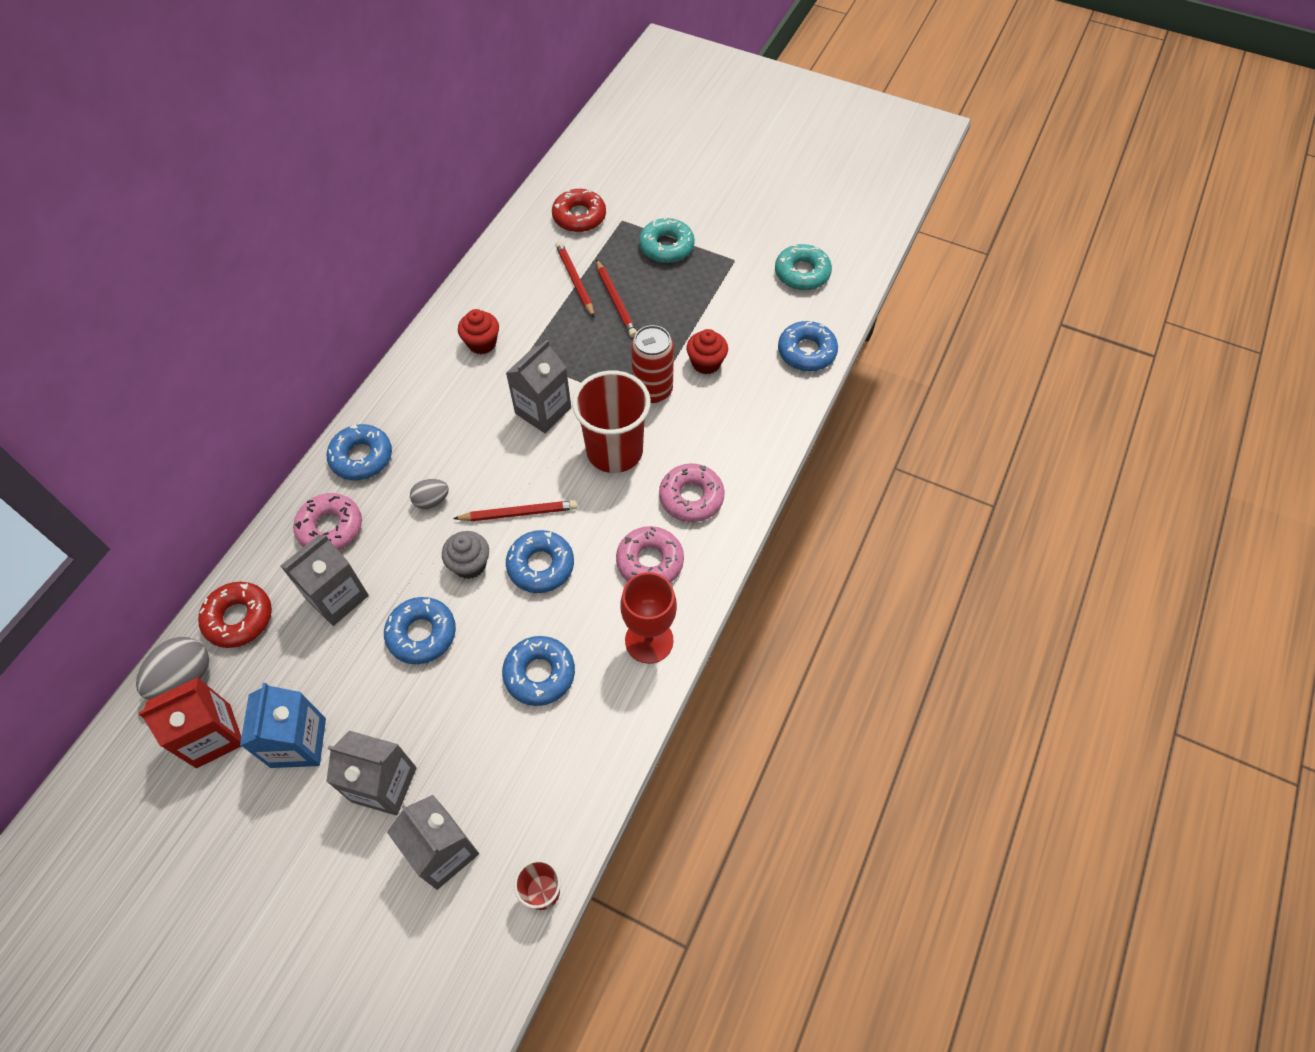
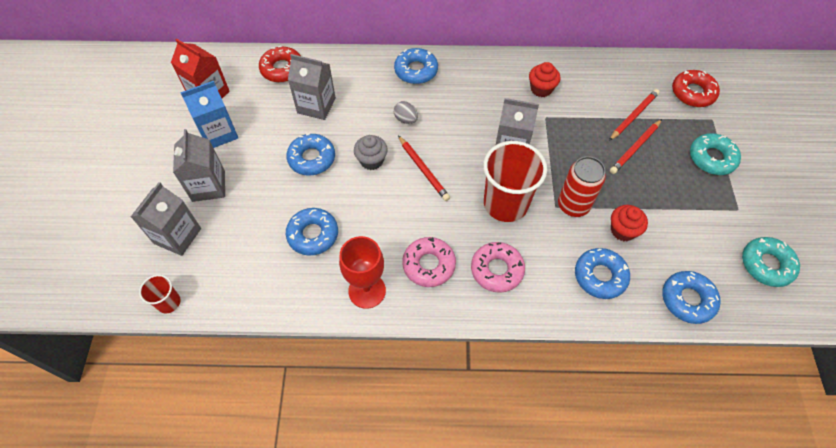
camera: 65 degrees right, 0 degrees up
(185, 678) = (236, 65): grey egg -> none
(330, 527) = (360, 80): pink donut -> none
(541, 565) = (391, 200): blue donut -> blue donut (600, 276)

